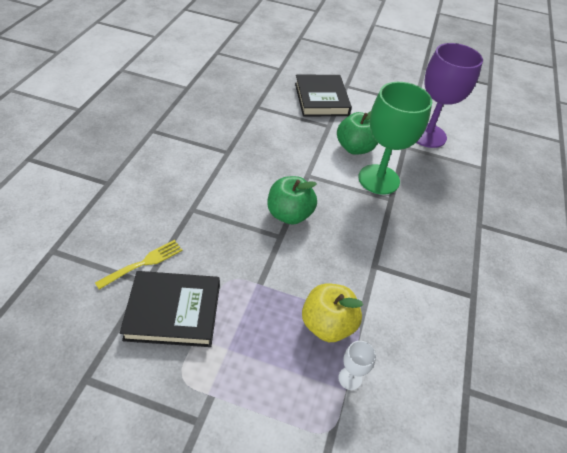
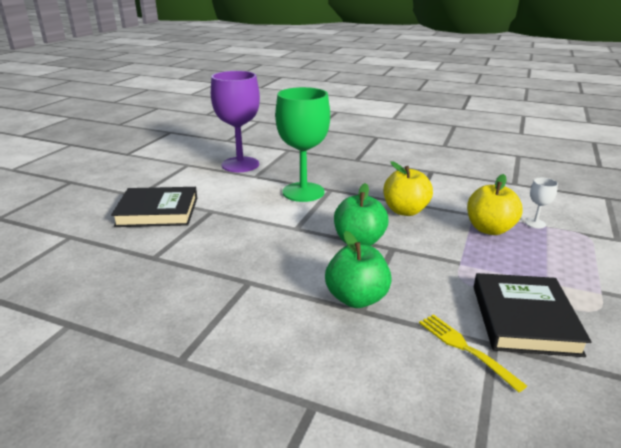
camera: 80 degrees left, 20 degrees down
(354, 148) = (254, 199): green apple -> green apple (356, 298)
(355, 255) = (405, 211): none -> yellow apple

